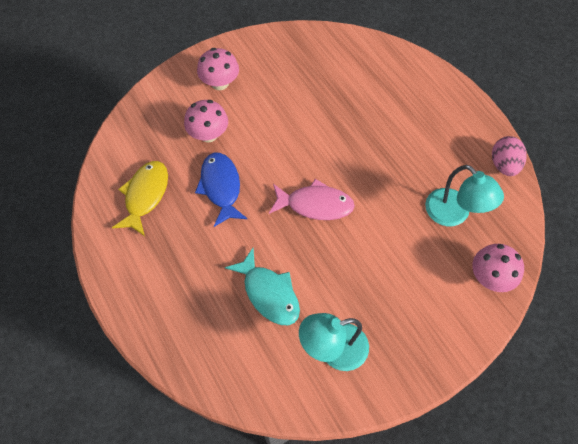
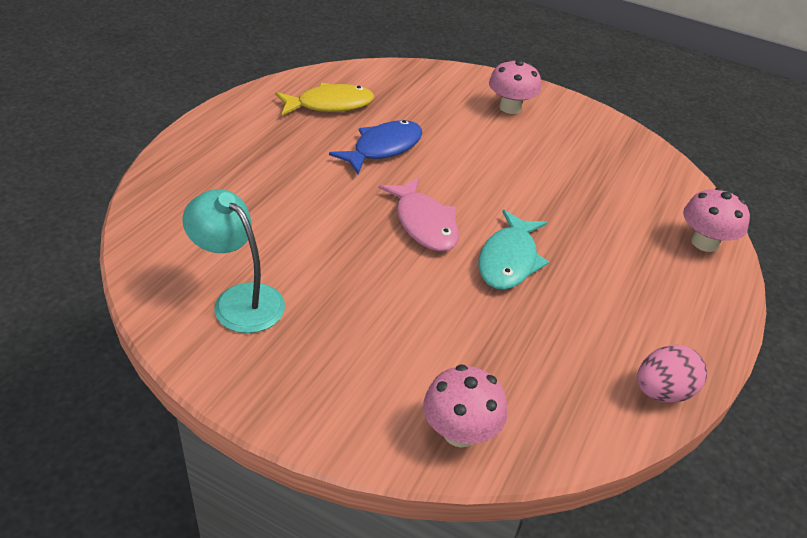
camera: 55 degrees right, 20 degrees down
(208, 134) = (439, 120): pink mushroom -> pink mushroom (704, 242)
(269, 293) = (279, 223): turquoise fish -> turquoise fish (509, 260)
(454, 214) = (527, 358): turquoise lamp -> none

